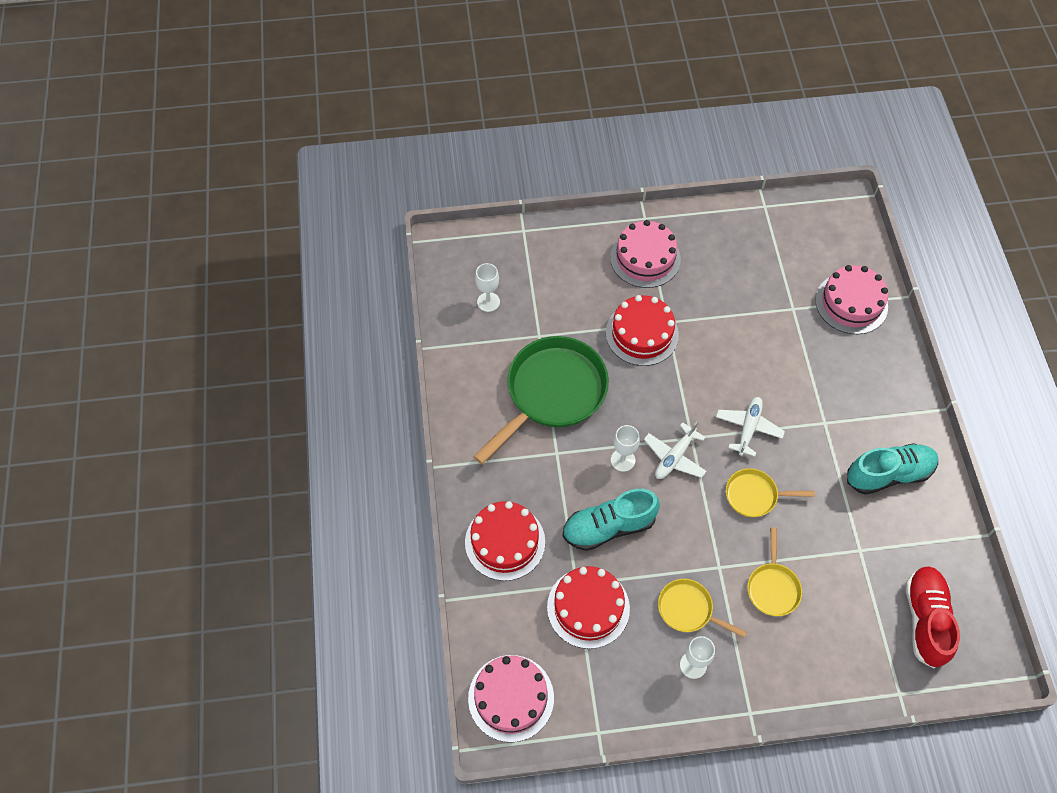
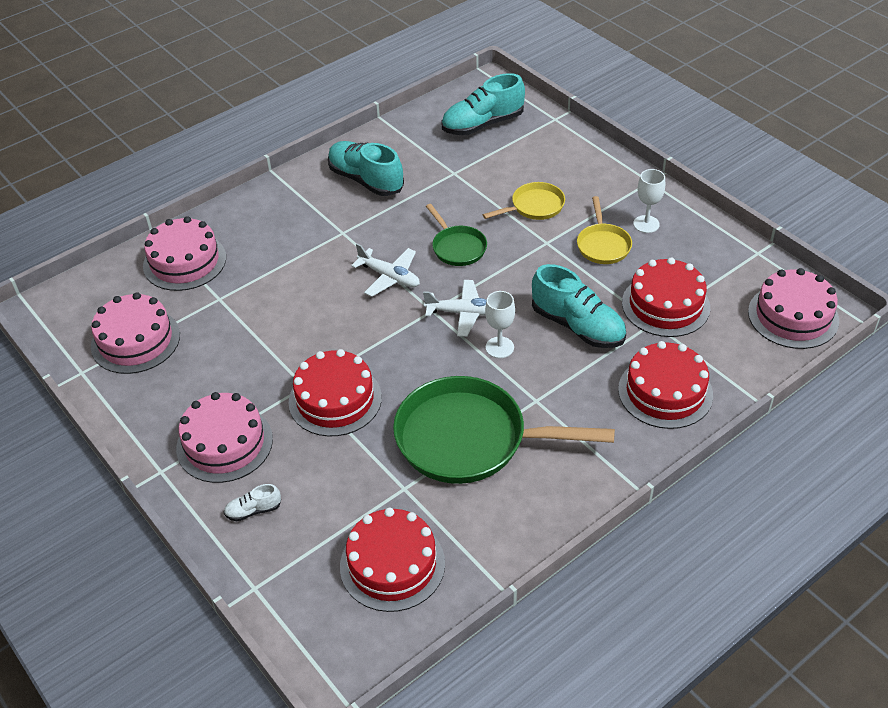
camera: 120 degrees left, 15 degrees down
(488, 302) = (392, 564): white goblet -> red cake
(579, 252) = (253, 510): none -> white shoe
(748, 428) = (389, 277): white plane -> white plane turned 135 degrees counterclockwise
(754, 495) = (457, 247): yellow pan -> green pan
(778, 244) = (135, 340): none -> pink cake
(925, 619) = (482, 124): red shoe -> turquoise shoe

